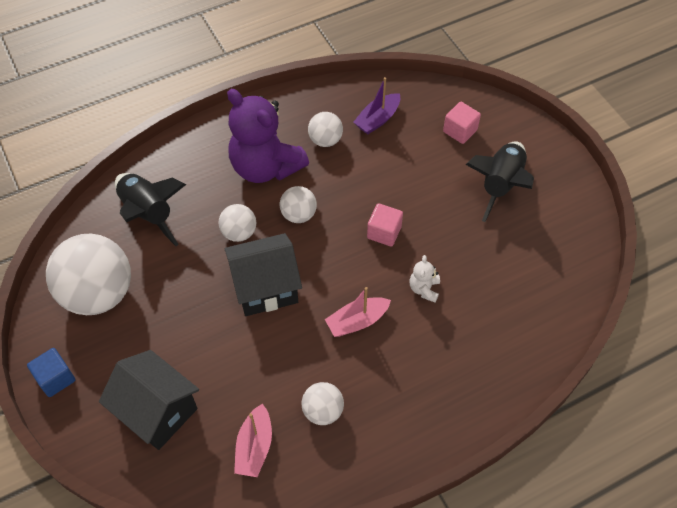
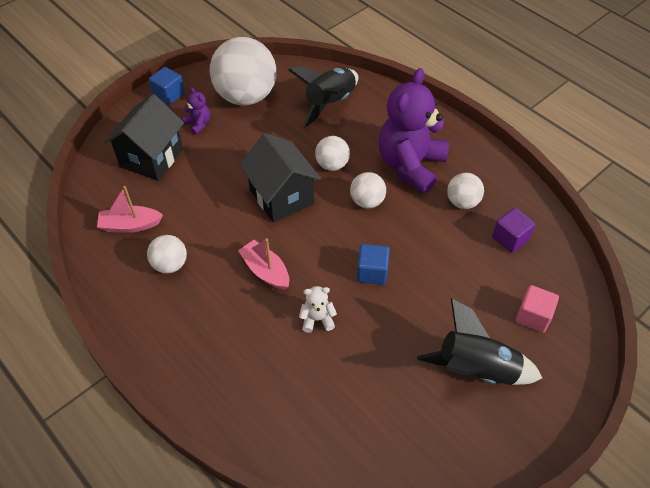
camera: 75 degrees right, 5 degrees down
(122, 352) = (198, 124): none -> purple teddy bear
(377, 119) = (510, 238): purple boat -> purple cube
(384, 232) = (372, 272): pink cube -> blue cube

